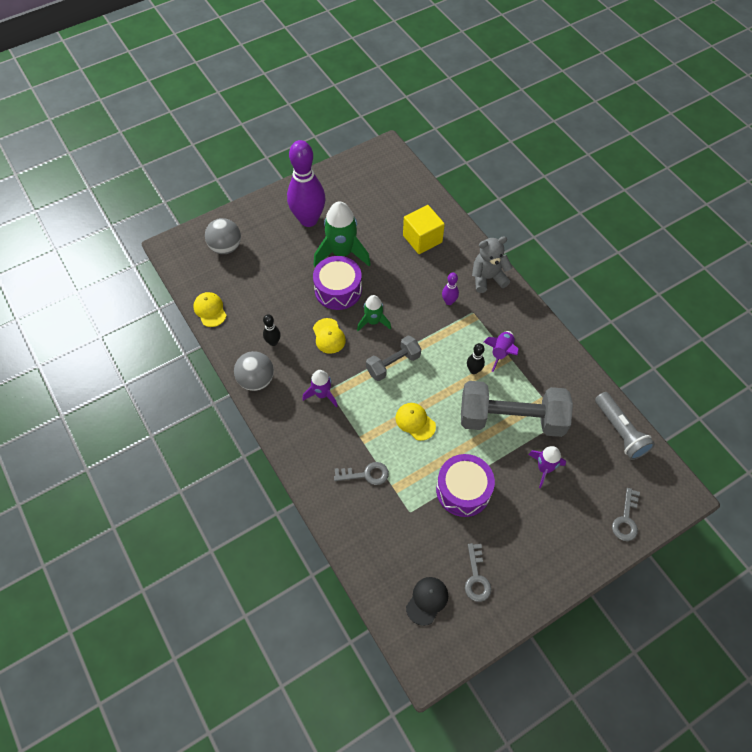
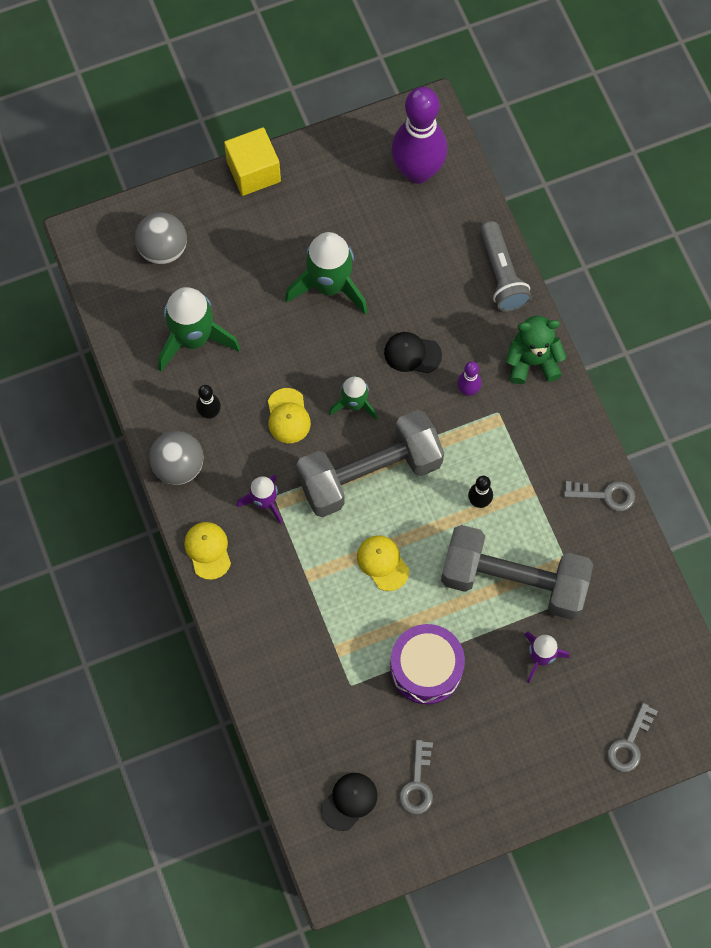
camera: 10 degrees right, 10 degrees up
(210, 310) = (128, 348): yellow cap -> yellow cap (208, 550)
(254, 298) = (193, 339): none -> green rocket
(308, 220) = (290, 222): purple bowling pin -> purple bowling pin (417, 171)
(338, 290) = (313, 345): purple drum -> none
(366, 474) = (303, 625): grey key -> grey key (605, 495)
(393, 364) = (369, 473): grey dumbbell -> grey dumbbell, size x1.84
(406, 285) = (412, 353): none -> black cap
(422, 239) = (451, 281): yellow cube -> yellow cube (253, 172)
(487, 278) = (532, 361): grey teddy bear -> green teddy bear
(501, 352) = (523, 481): purple rocket -> none
(620, 431) = (657, 624): grey flashlight -> grey flashlight (501, 275)

